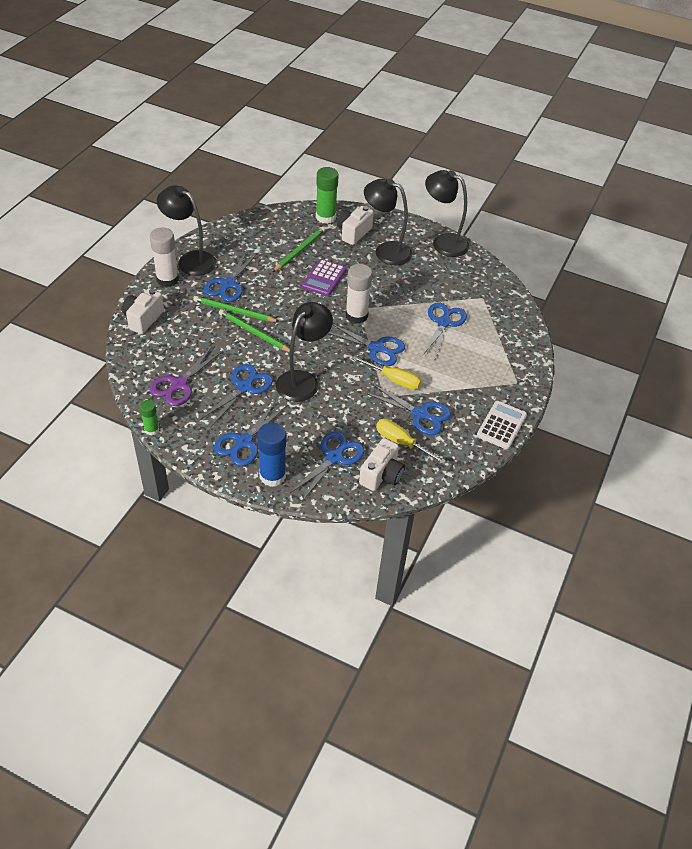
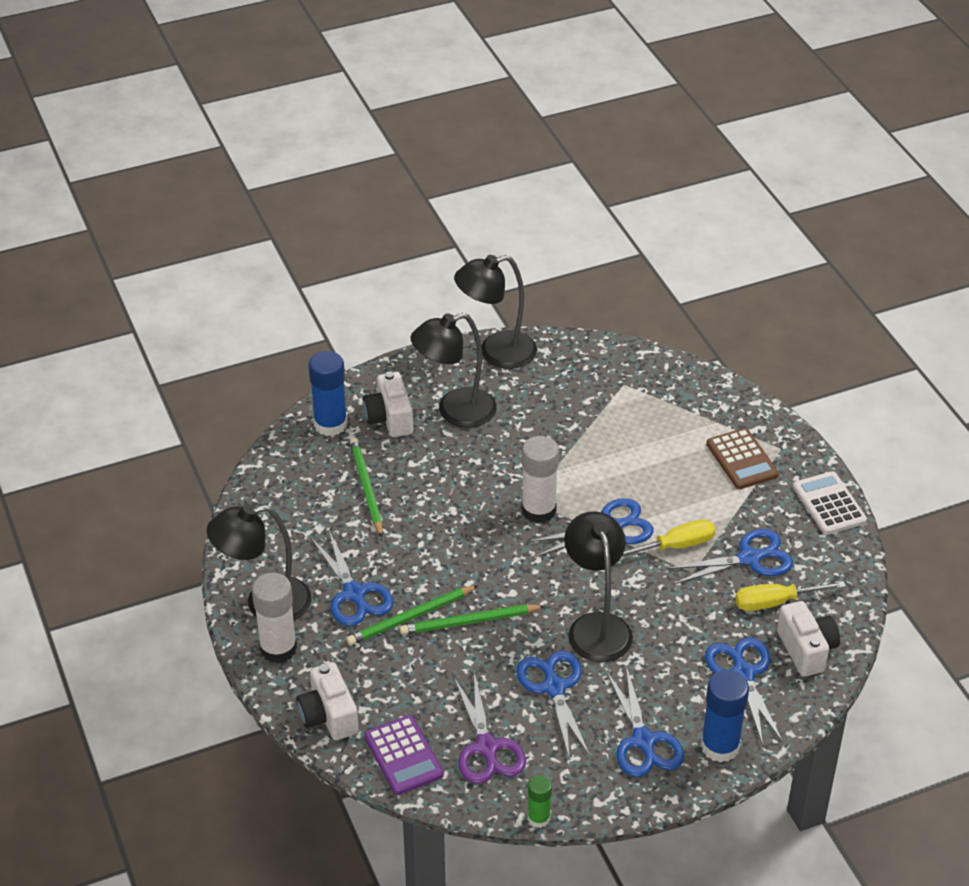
camera: 45 degrees left, 5 degrees down
(324, 278) = (442, 497): purple calculator -> purple calculator (403, 756)
(325, 217) = (330, 424): green glue stick -> blue glue stick
(443, 323) = (629, 444): blue scissors -> none
(488, 371) = (742, 459): none -> brown calculator

